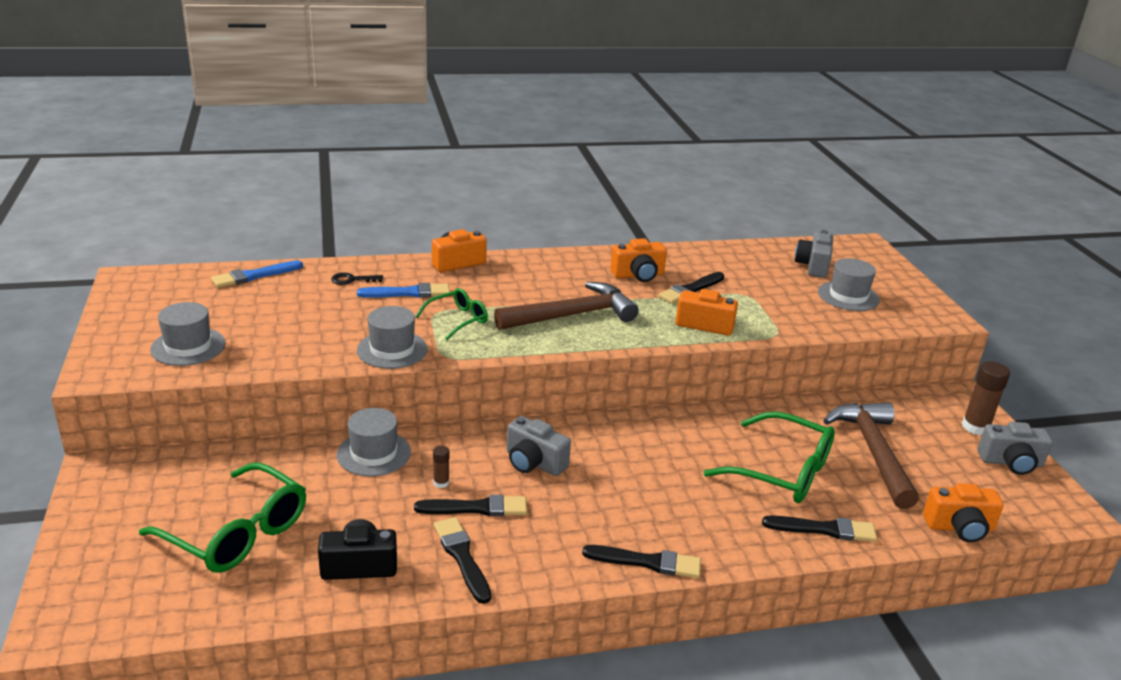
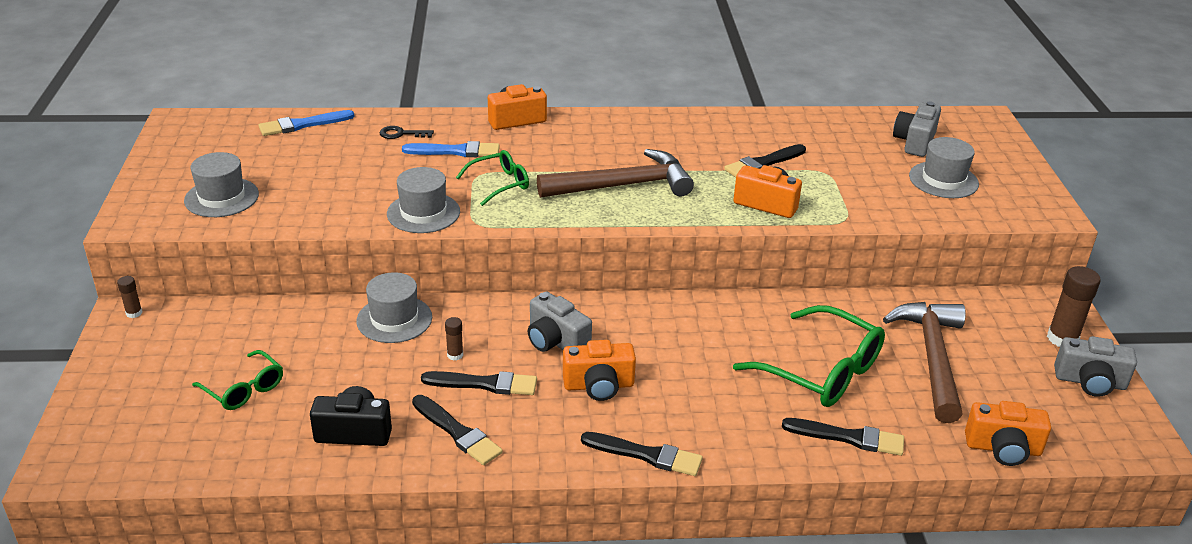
camera: 10 degrees right, 5 degrees up
(106, 466) = (134, 313): none -> brown glue stick
(237, 533) = (244, 389): green glasses -> green glasses, size x0.56
(462, 557) = (457, 432): black brush -> black brush turned 150 degrees clockwise
(638, 275) = (710, 143): orange camera -> orange camera (599, 385)

